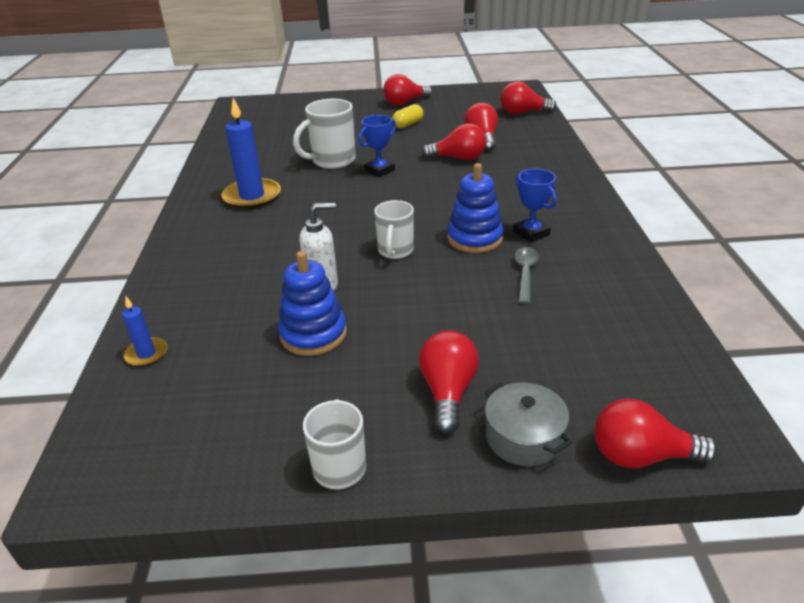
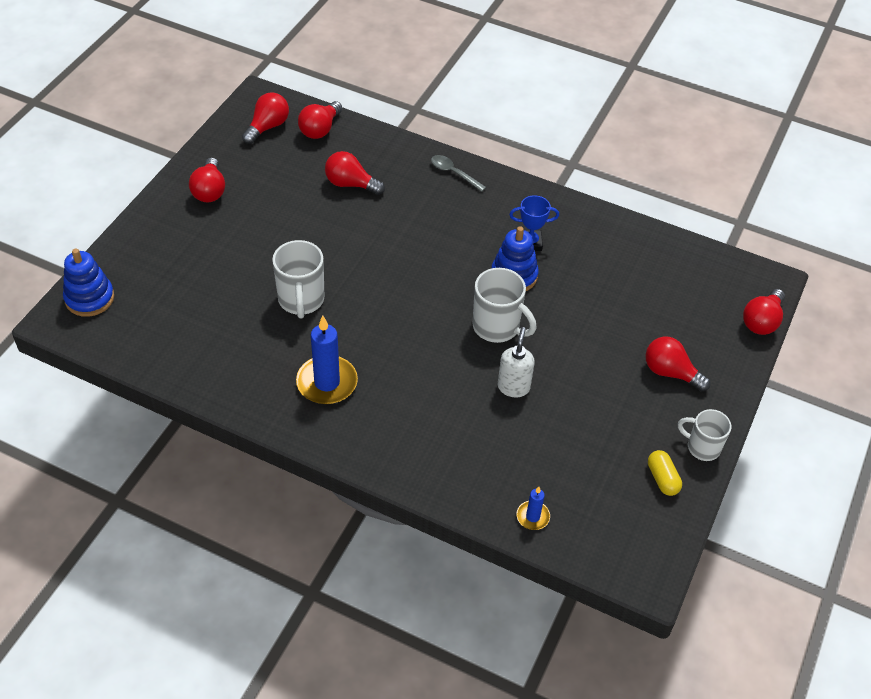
camera: 65 degrees left, 15 degrees up
(313, 334) = (571, 414): blue stacking toy -> blue stacking toy (89, 298)
(379, 170) = (352, 277): blue trophy -> none
(395, 251) = (497, 327): white mug -> white mug, size x1.51
(408, 124) = (268, 214): yellow capsule -> yellow capsule (662, 479)
(458, 158) = (375, 218): red light bulb -> red light bulb (267, 127)
(524, 437) = (724, 359): grey pot -> none
(525, 273) = (578, 274): grey spoon -> grey spoon (454, 173)

